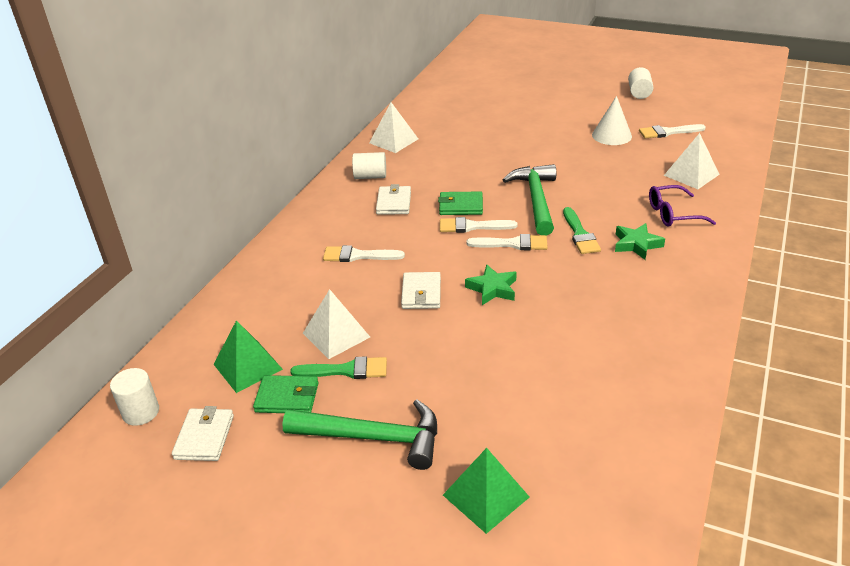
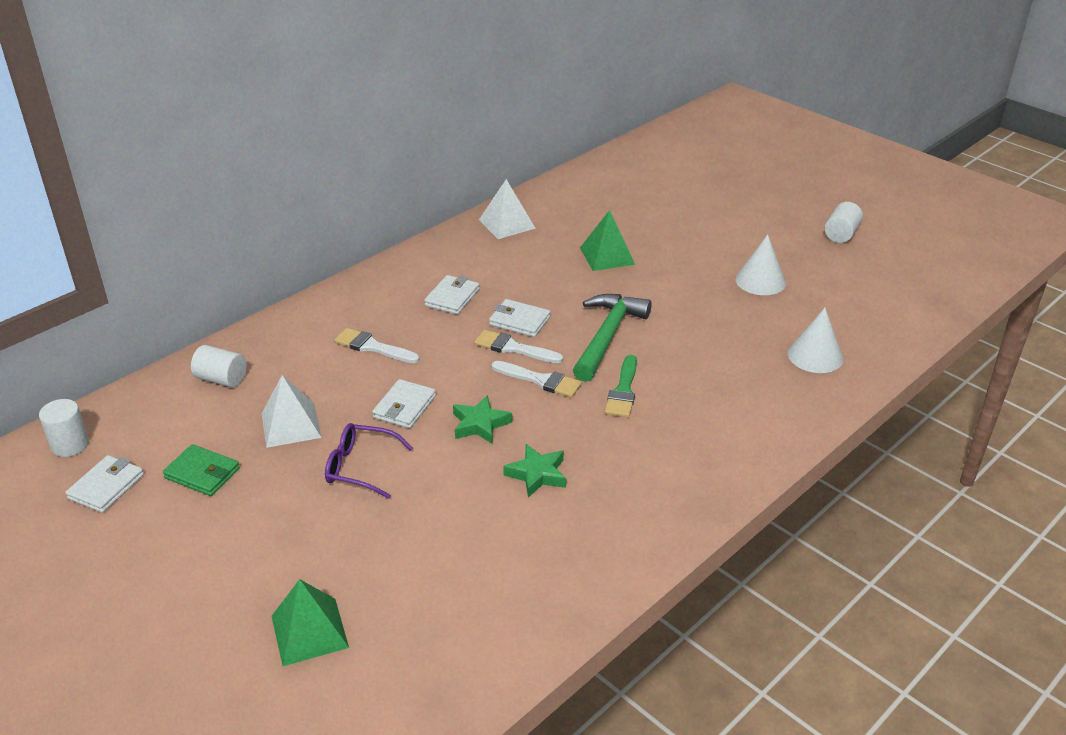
camera: 20 degrees right, 0 degrees up
(248, 366) = (189, 431): green pyramid -> green pyramid (607, 256)
(346, 370) = (274, 464): green brush -> none
(370, 176) = (451, 260): white cylinder -> white cylinder (221, 379)
(373, 437) = (250, 539): green hammer -> none
(461, 206) = (519, 321): green wallet -> white wallet
(636, 244) = (677, 421): green star -> green star (537, 474)
(668, 132) = (833, 294): white brush -> none
(673, 214) = (751, 398): purple glasses -> purple glasses (361, 467)
(691, 174) = (815, 356): white pyramid -> white cone

